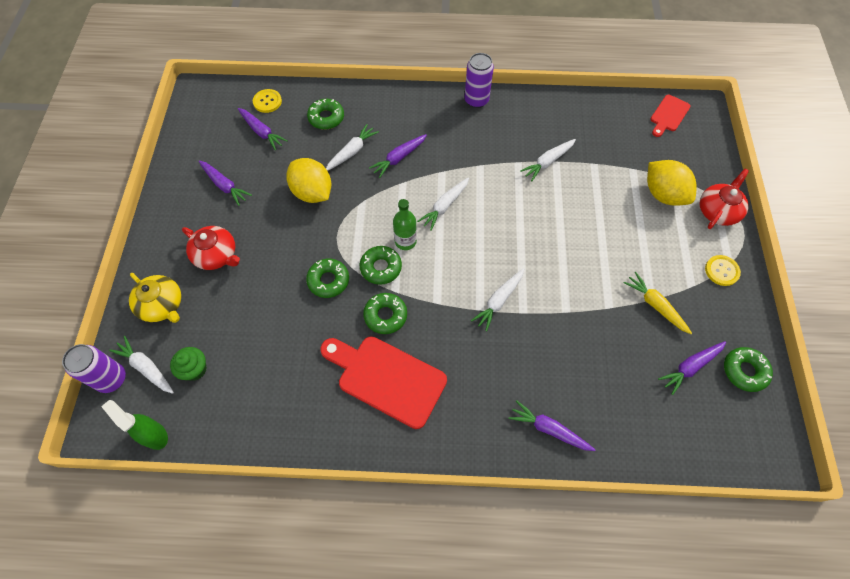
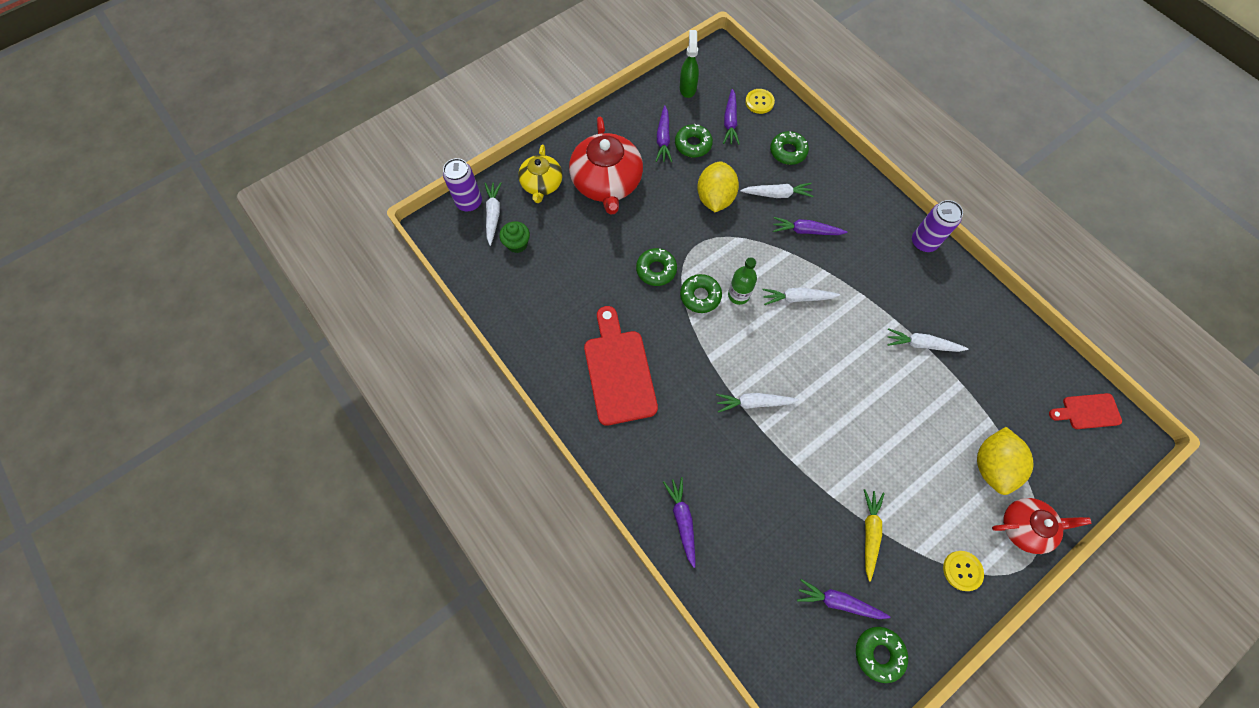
camera: 50 degrees right, 5 degrees up
(154, 435) = (456, 260): green spray bottle -> green spray bottle (687, 88)
(216, 255) = (607, 182): red teapot -> red teapot, size x1.66
(385, 315) = (665, 331): green donut -> green donut (693, 144)

